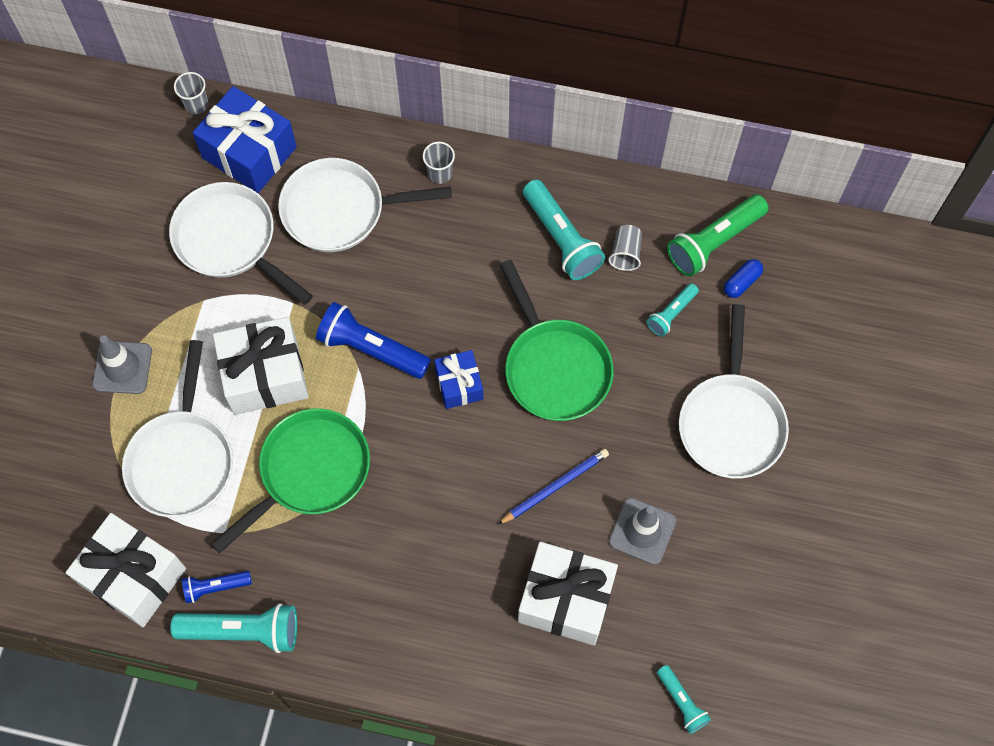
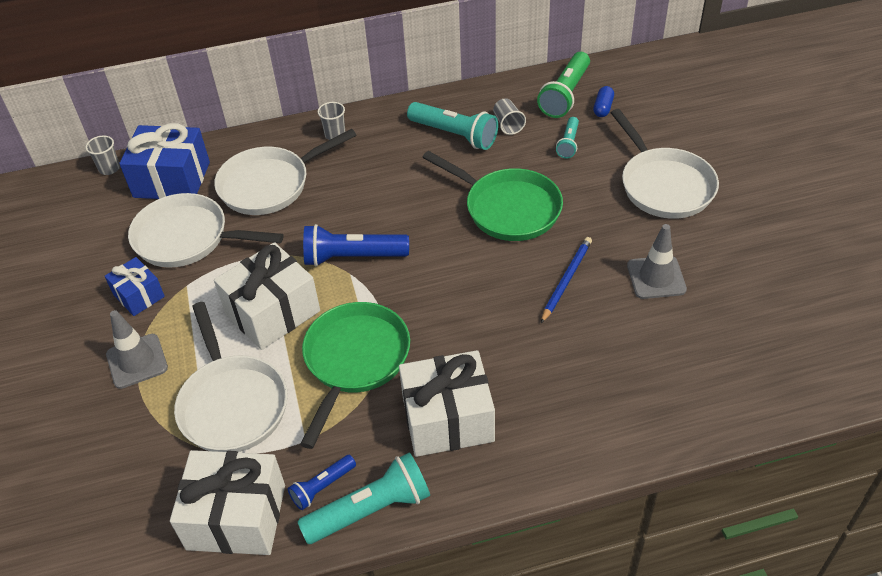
camera: 25 degrees left, 20 degrees down
(459, 385) = (441, 249): blue gift -> blue gift (139, 295)
(565, 600) = (635, 350): white gift -> white gift (448, 419)
(681, 702) = (784, 375): turquoise flashlight -> none

